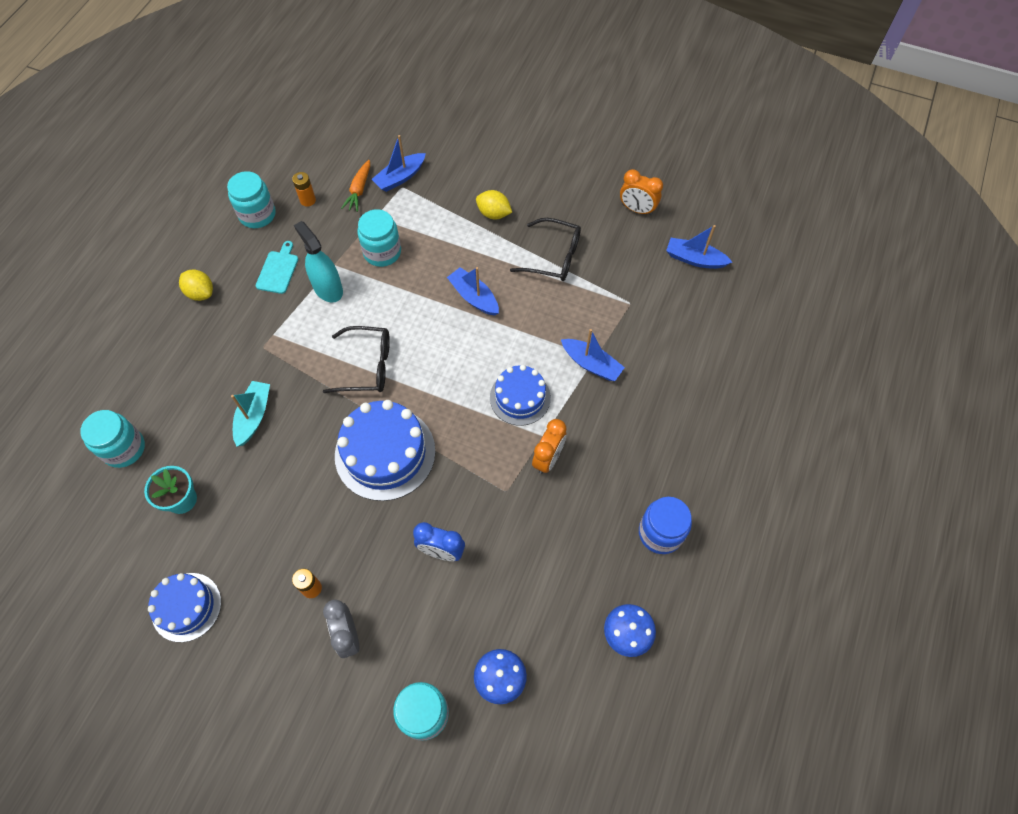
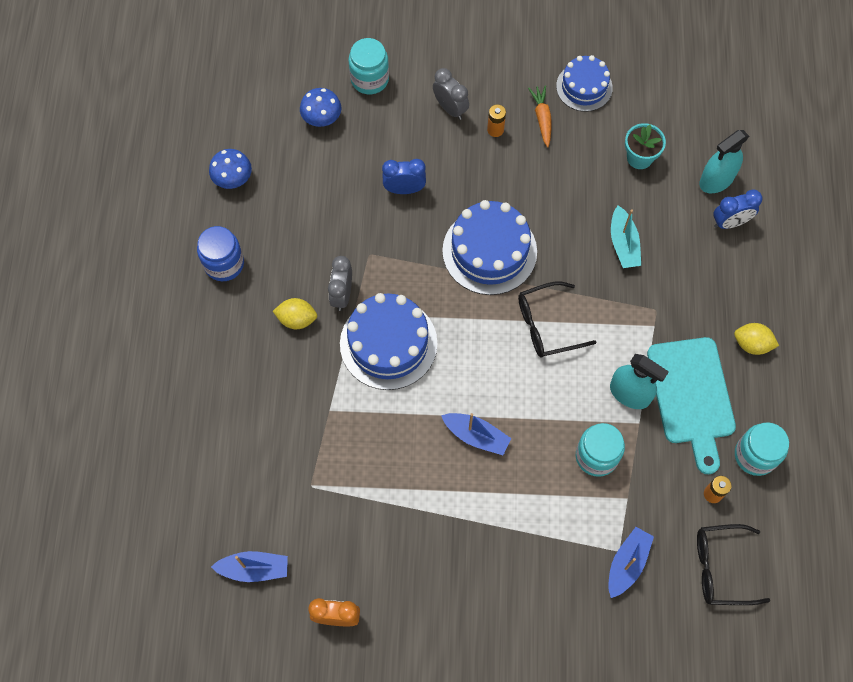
camera: 160 degrees right, 5 degrees up
(124, 448) = (716, 180): turquoise jar -> turquoise spray bottle
(142, 402) = (730, 222): none -> blue clock
(278, 270) = (691, 396): turquoise cutting board -> turquoise cutting board, size x2.05
(359, 190) = (664, 528): orange carrot -> orange carrot (542, 118)
(493, 214) = (498, 551): yellow lemon -> yellow lemon (297, 319)
(520, 397) = (388, 343): blue cake -> blue cake, size x1.59
(548, 458) = (342, 295): orange clock -> grey clock
(554, 257) = (410, 516): black glasses -> black glasses (721, 568)
(591, 364) = (330, 401): blue boat -> none

